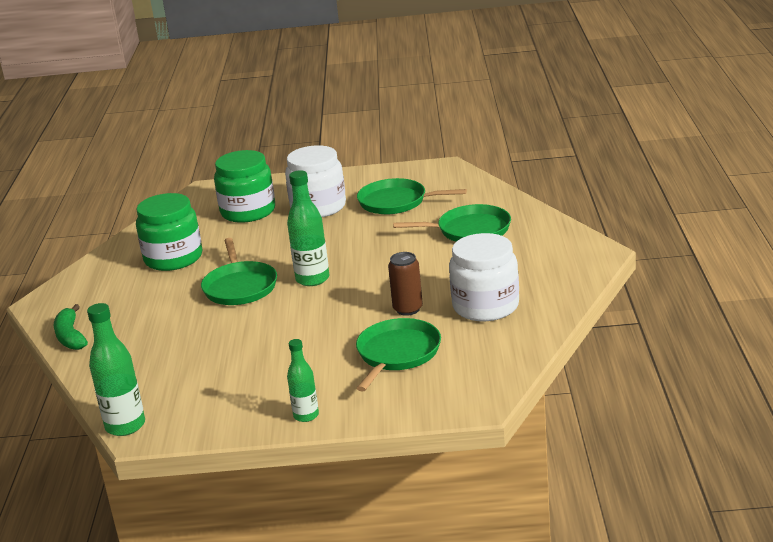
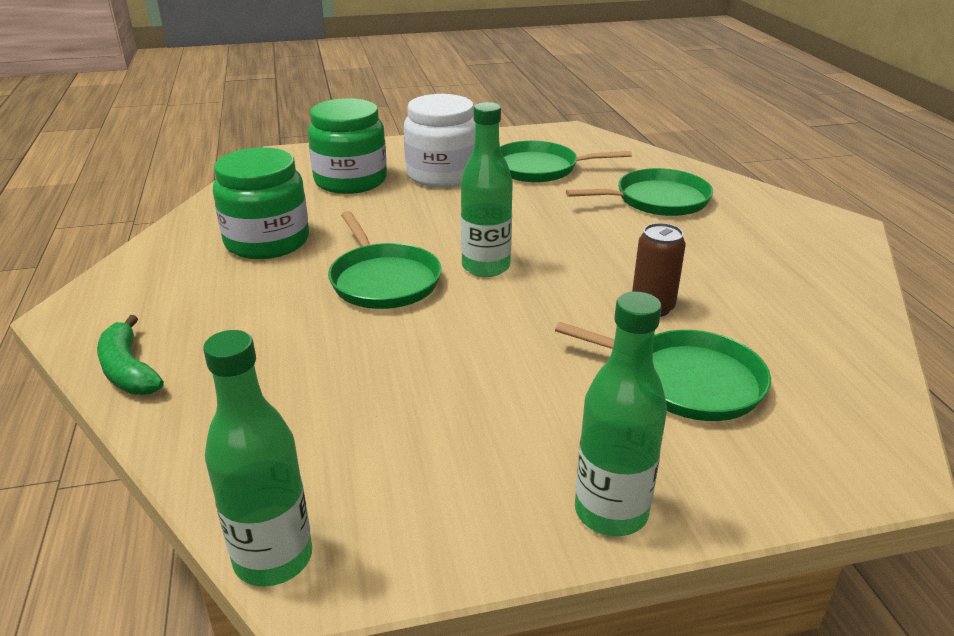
camera: 15 degrees left, 5 degrees up
(306, 416) = (611, 512): green bottle -> green bottle, size x1.59
(397, 354) = (687, 381): green pan -> green pan turned 105 degrees clockwise
(485, 306) = (760, 300): white jar -> none

